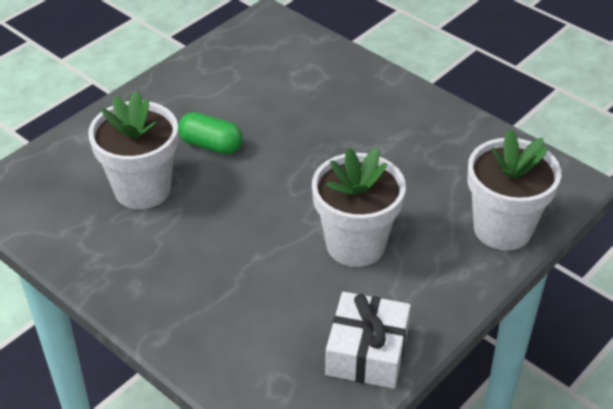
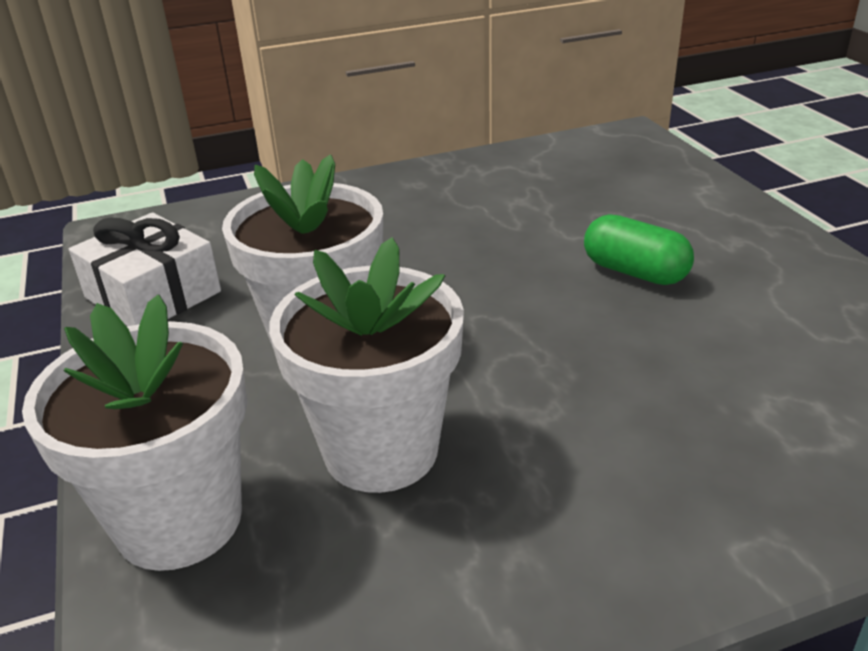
camera: 120 degrees right, 10 degrees down
(142, 189) = (572, 209): white flower pot -> white flower pot (381, 450)
(211, 145) = (634, 272): green capsule -> green capsule turned 75 degrees clockwise

